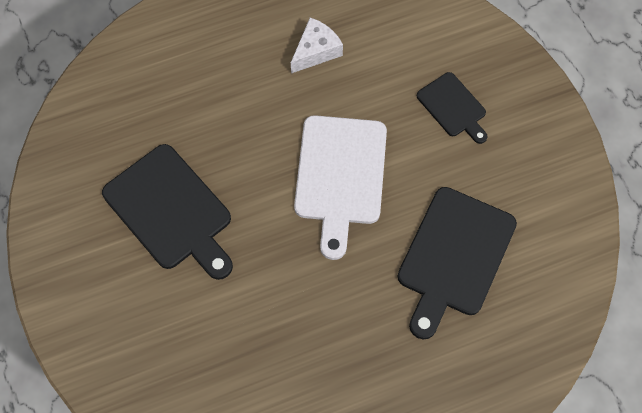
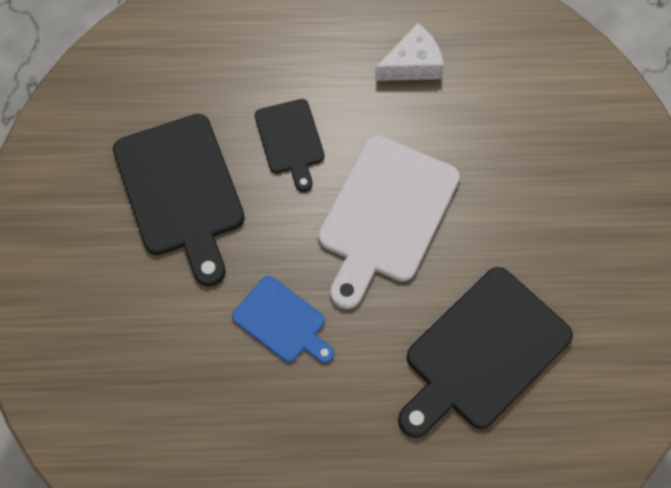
camera: 20 degrees right, 0 degrees up
(292, 286) = (282, 322): none -> blue cutting board
(453, 107) = (548, 179): black cutting board -> black cutting board (290, 140)

